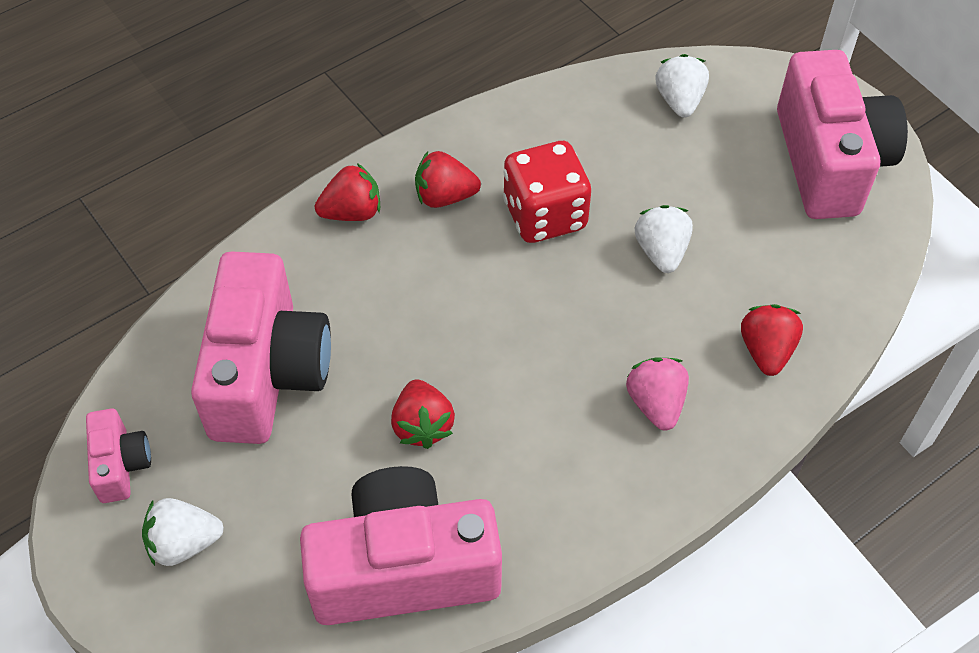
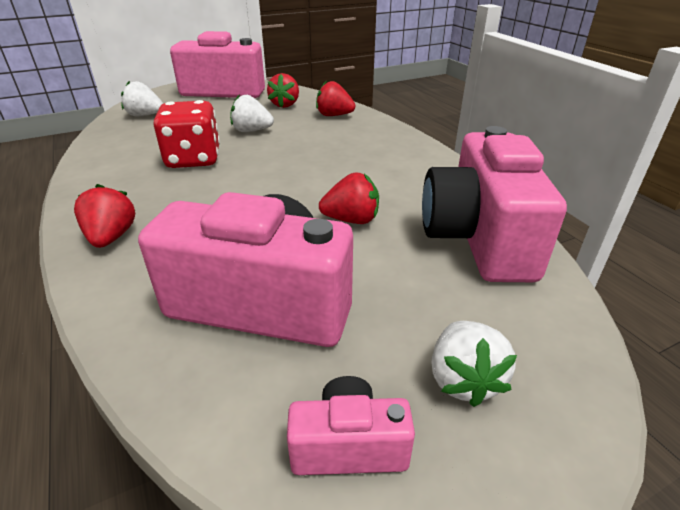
camera: 80 degrees left, 20 degrees down
(444, 196) = (140, 193): red strawberry -> red strawberry (285, 105)
(656, 404) = (358, 143): pink strawberry -> none

